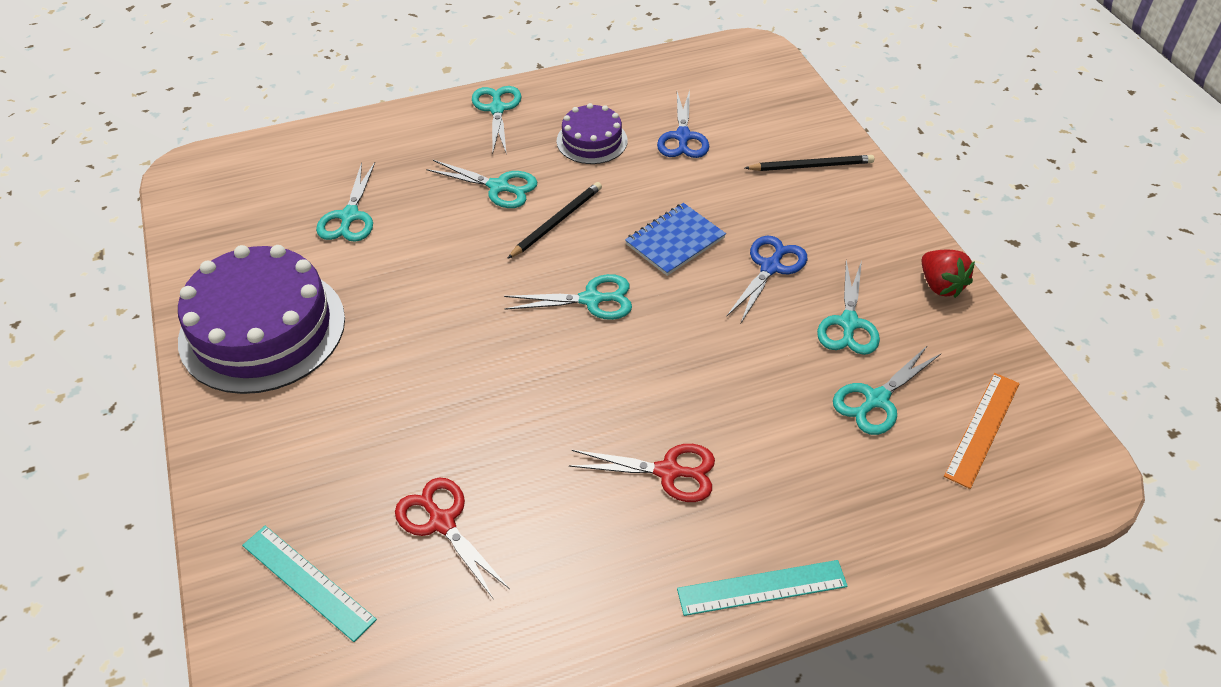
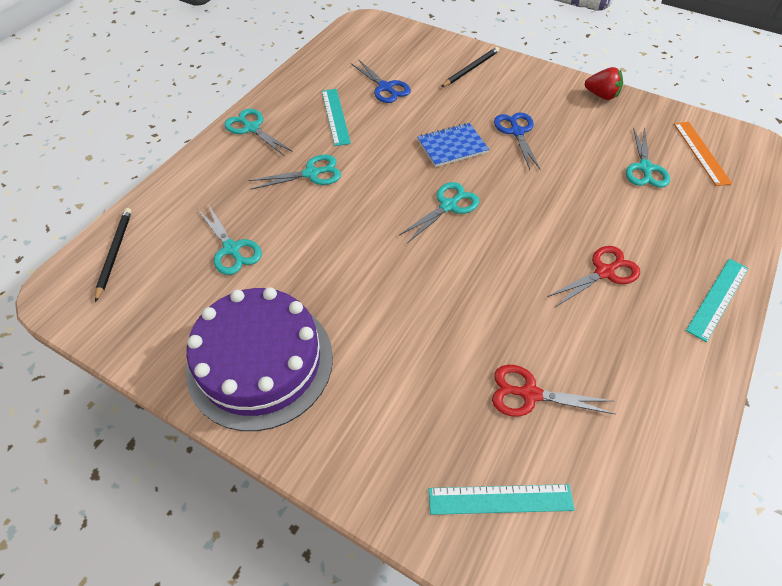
camera: 40 degrees left, 5 degrees up
(557, 221) = (373, 173): black pencil -> black pencil (115, 253)
(592, 141) = (335, 116): purple cake -> turquoise ruler
(675, 241) = (452, 146): blue notebook -> blue notebook turned 60 degrees clockwise
(848, 323) = (587, 138): turquoise scissors -> none

